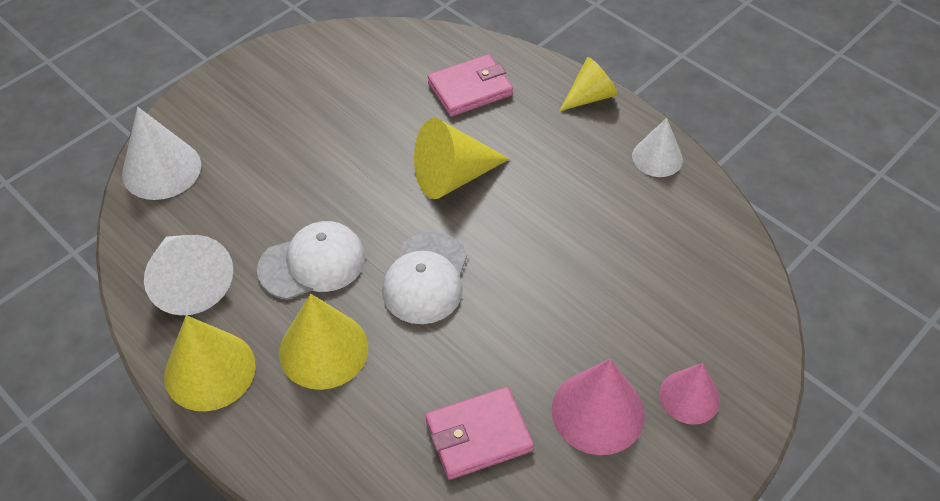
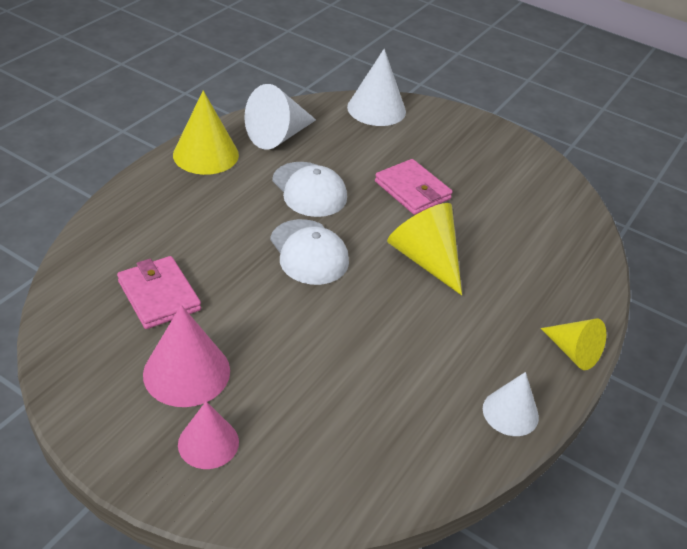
camera: 75 degrees right, 10 degrees down
(323, 350) = (230, 204): yellow cone -> none
(426, 278) = (309, 252): white cap -> white cap turned 120 degrees counterclockwise
(470, 89) = (538, 262): pink wallet -> pink wallet (412, 190)

